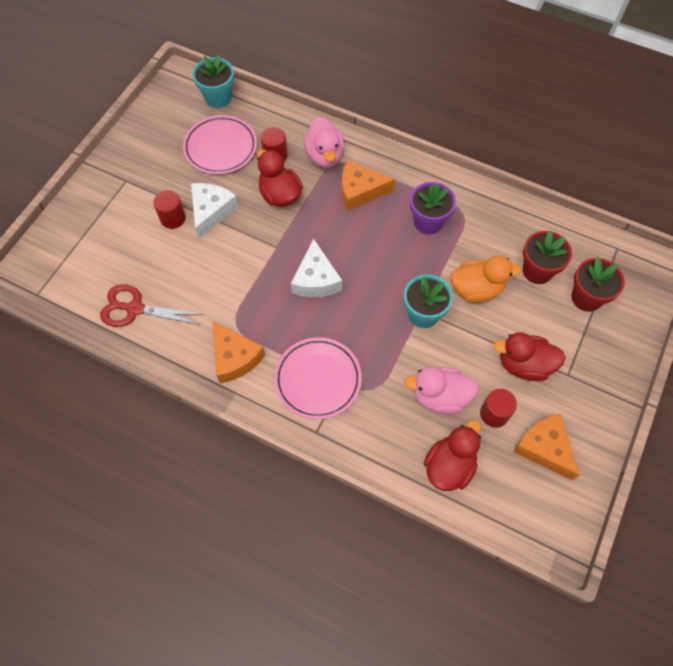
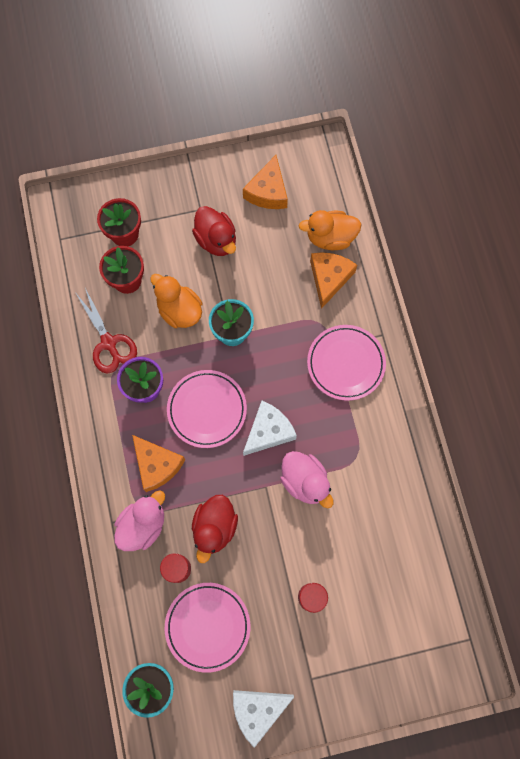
camera: 130 degrees left, 10 degrees up
(135, 309) = (411, 546): red scissors -> red scissors (109, 343)
(211, 211) = (278, 571): white cheese -> white cheese (258, 710)
(235, 357) = (381, 435): orange cheese -> orange cheese (329, 278)
(373, 250) = (207, 409): none -> pink plate
(440, 397) = (287, 276): pink duck -> pink duck (305, 481)
(449, 466) = (330, 238): red duck -> orange duck
(494, 413) = (270, 235): red cylinder -> none

